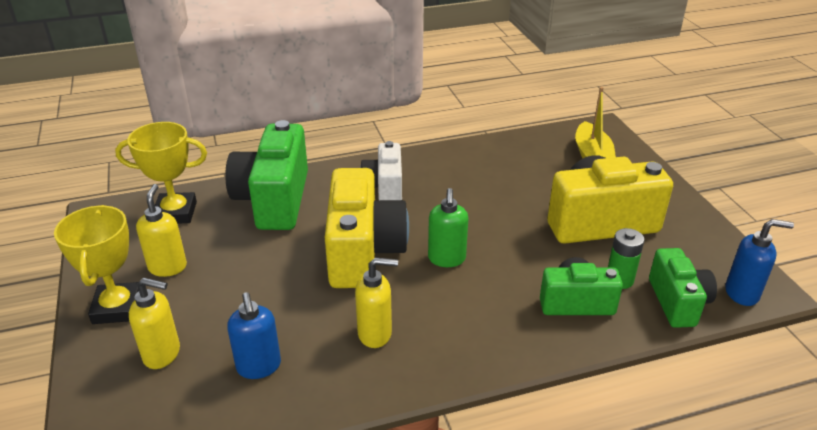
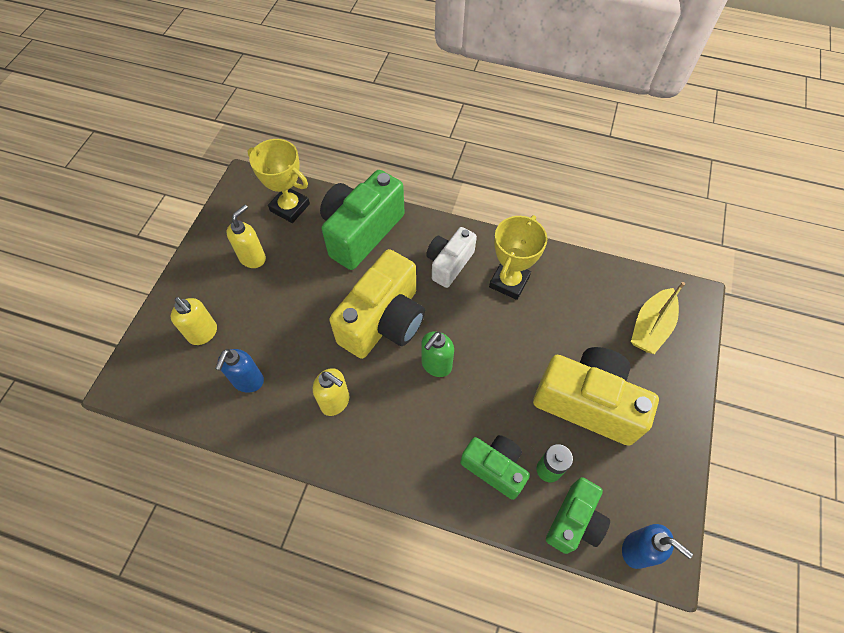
camera: 35 degrees right, 25 degrees up
(118, 308) = (203, 277): yellow trophy -> yellow trophy (509, 282)

